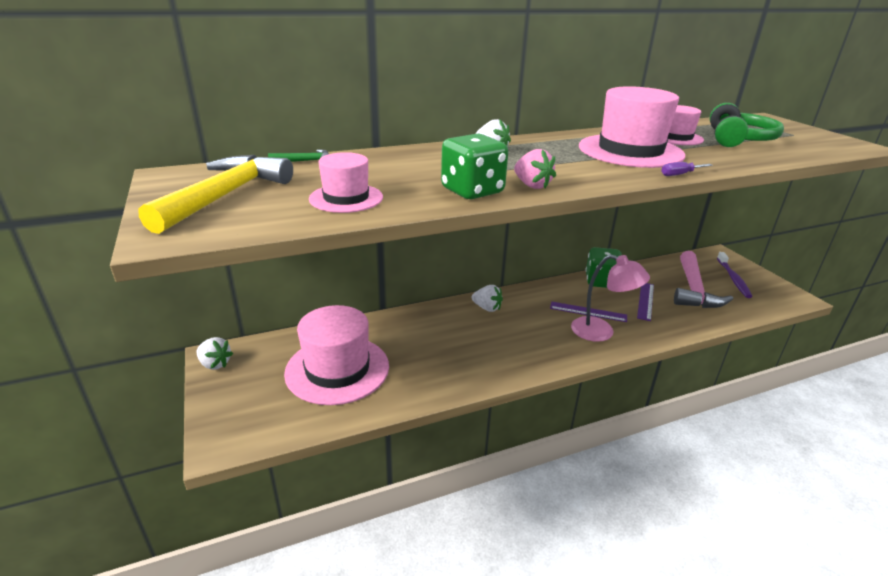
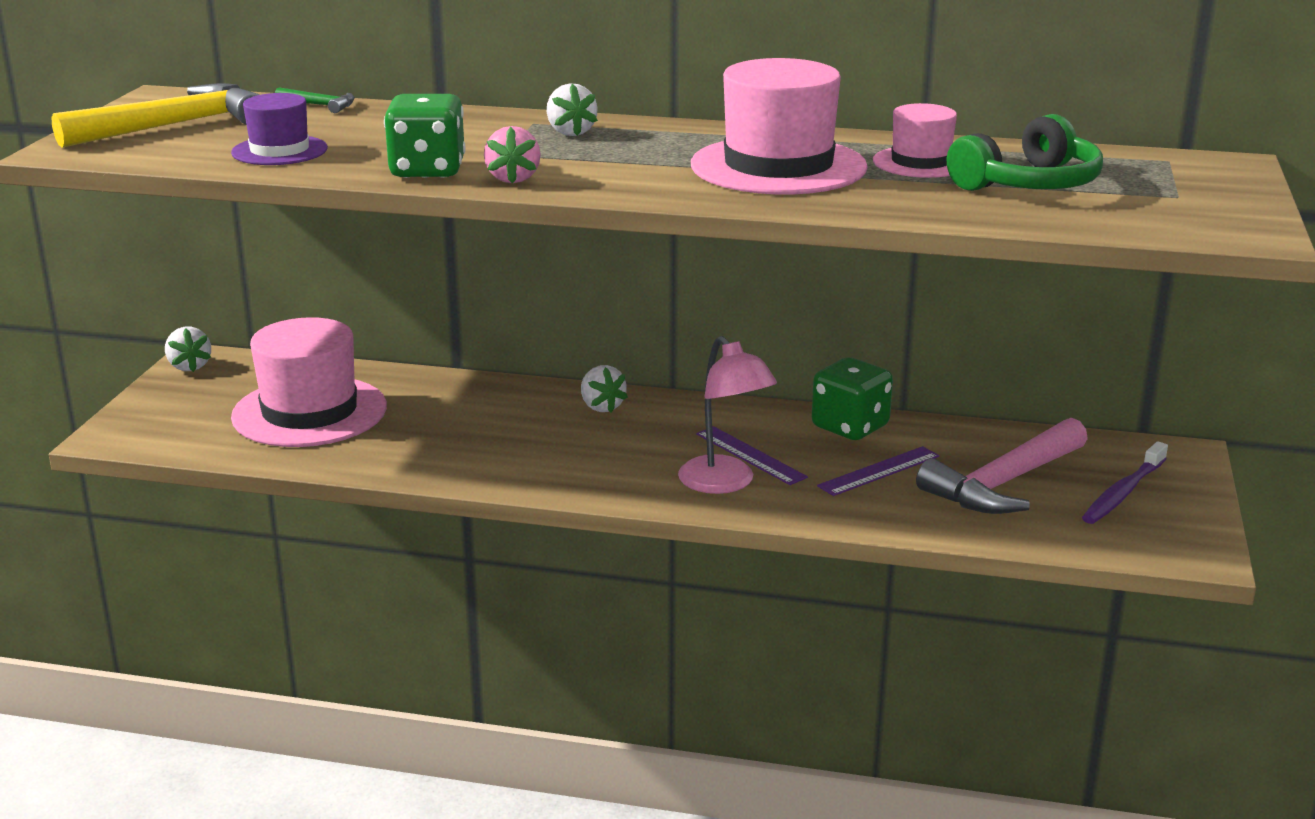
camera: 35 degrees right, 5 degrees down
(346, 198) = (279, 151): pink hat -> purple hat
(679, 174) = (754, 206): purple screwdriver -> none

